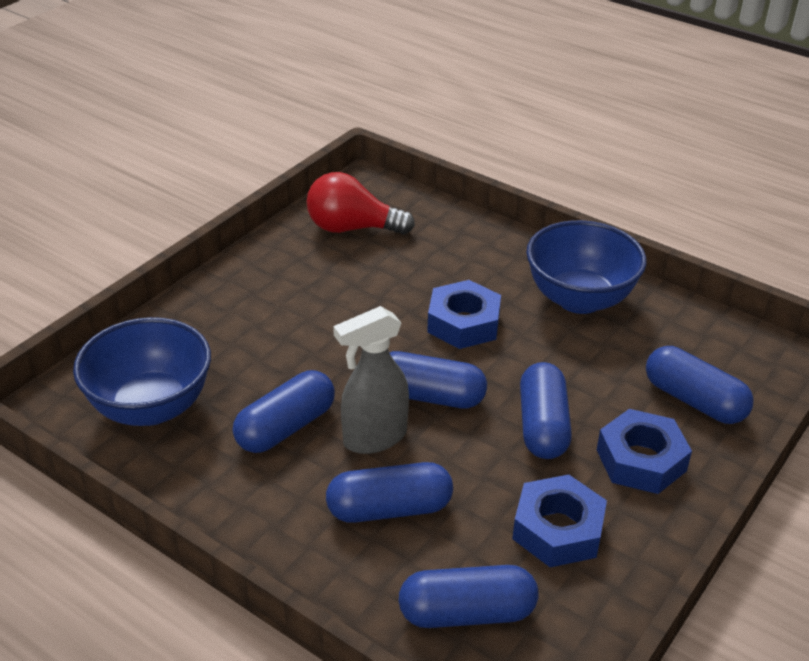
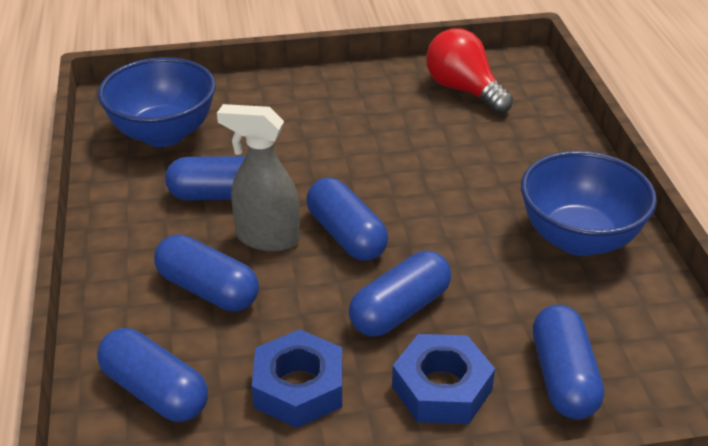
camera: 45 degrees right, 0 degrees up
(463, 323) = (450, 201): blue nut -> none

